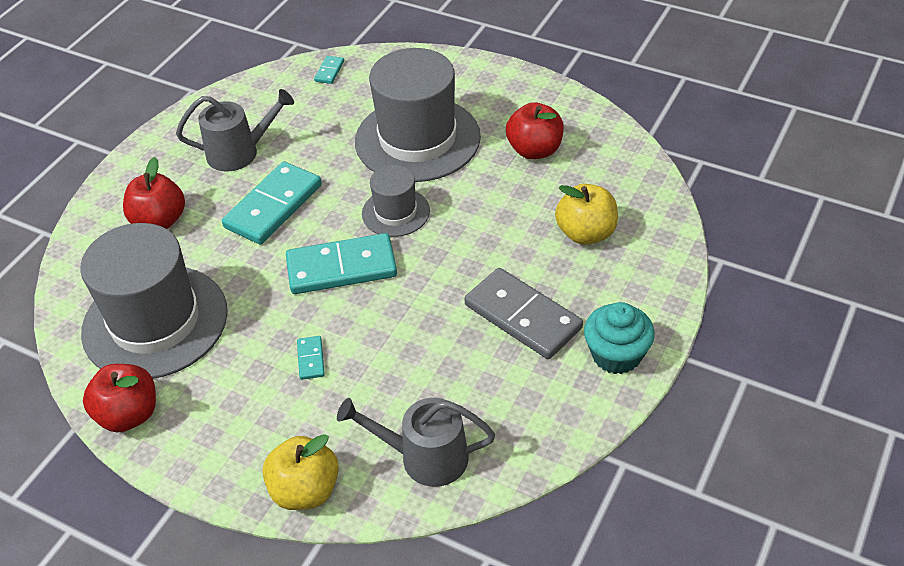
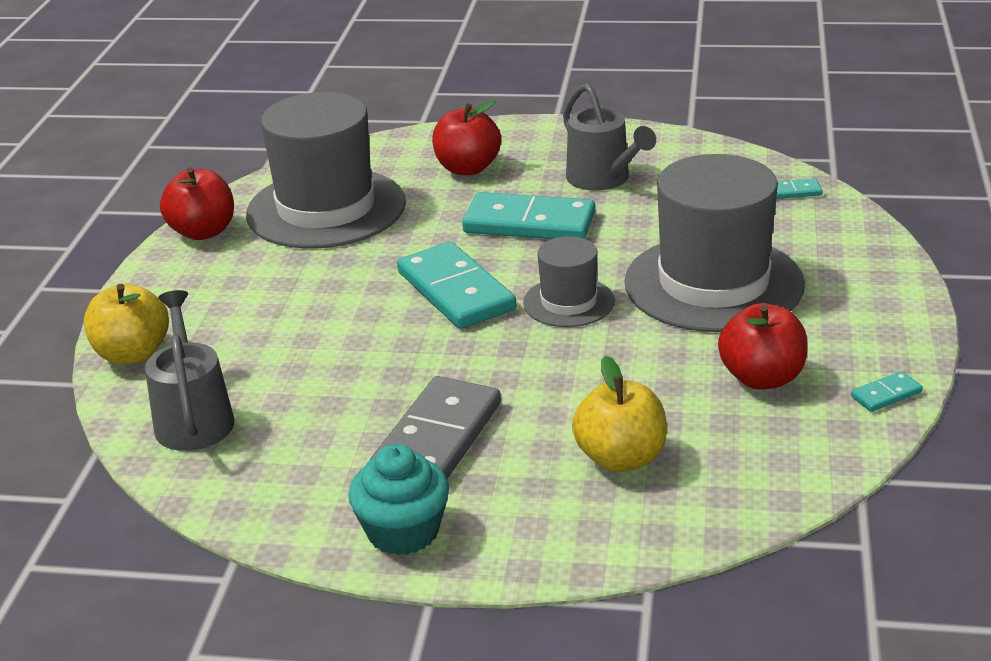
camera: 70 degrees right, 15 degrees down
(310, 359) = (309, 309): turquoise domino -> turquoise domino (886, 394)

